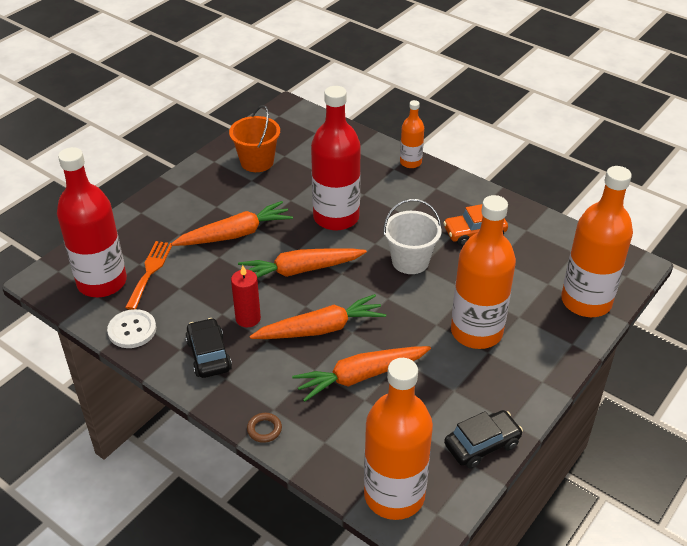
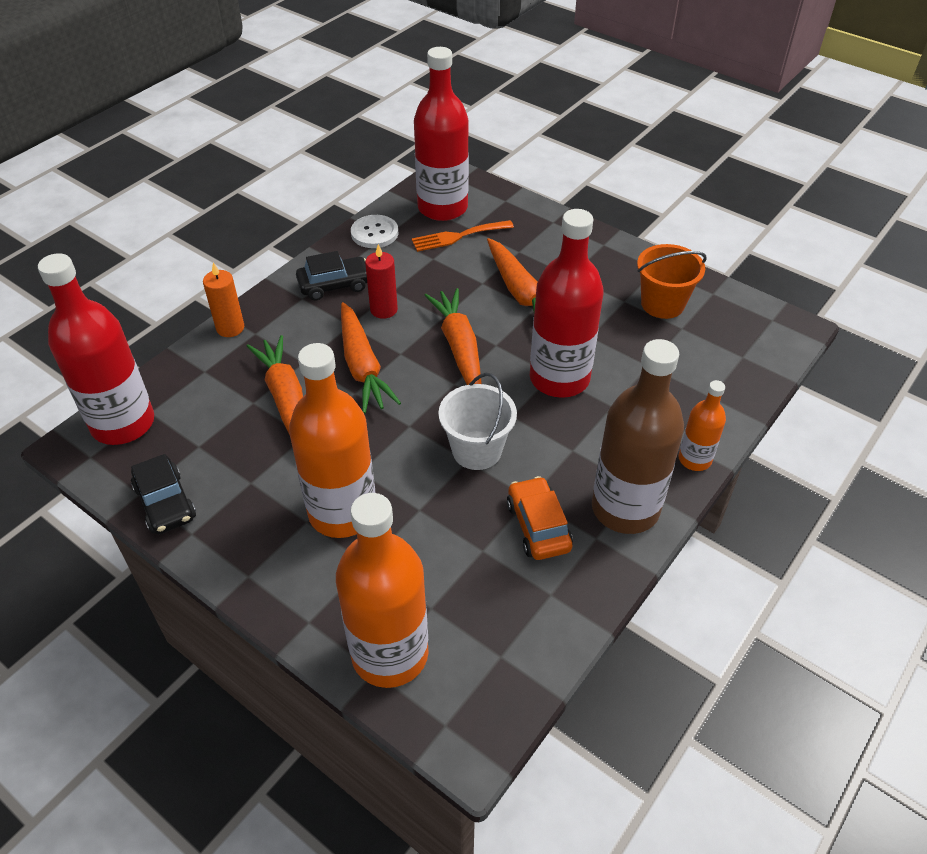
camera: 90 degrees right, 5 degrees up
(150, 271) = (458, 236): orange fork -> orange fork turned 150 degrees clockwise
(264, 429) = (230, 328): brown ring -> orange candle
(394, 495) = (123, 423): orange bottle -> red bottle
(454, 194) = (625, 508): none -> brown bottle

